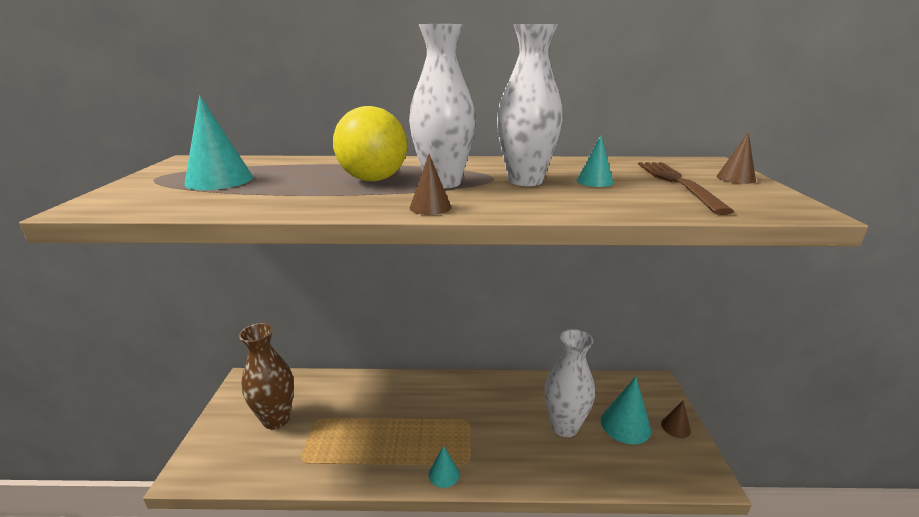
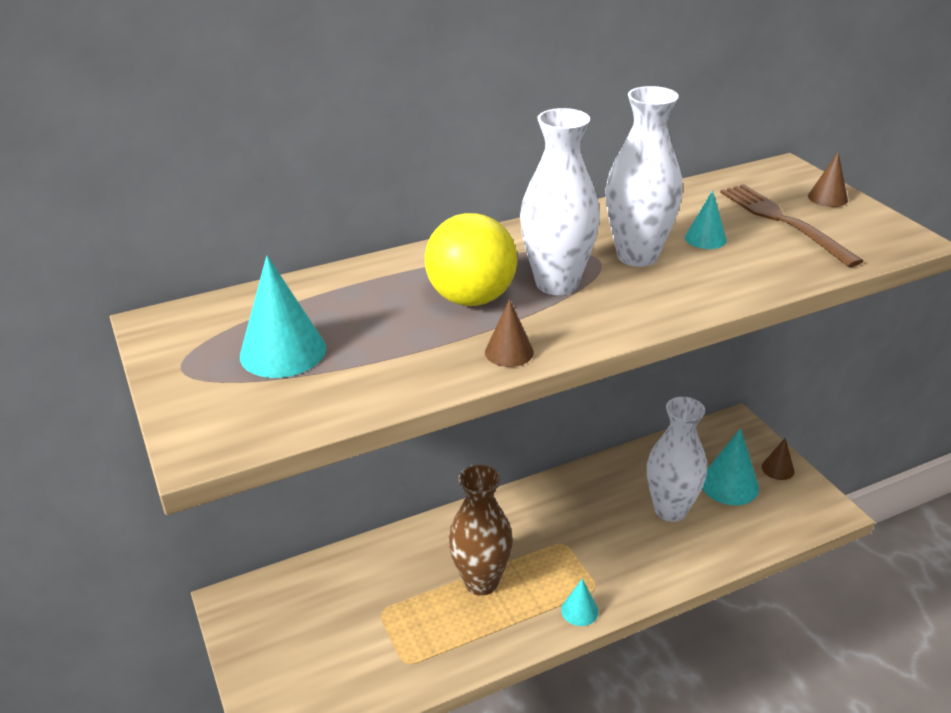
camera: 25 degrees left, 10 degrees up
(276, 419) = (327, 631): brown vase -> brown vase (481, 582)
(430, 207) = (593, 330): brown cone -> brown cone (509, 352)

